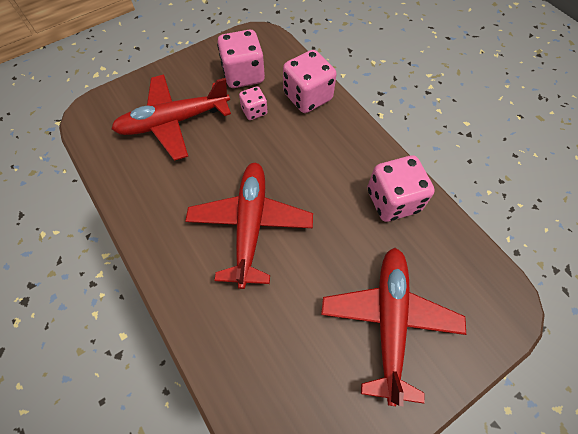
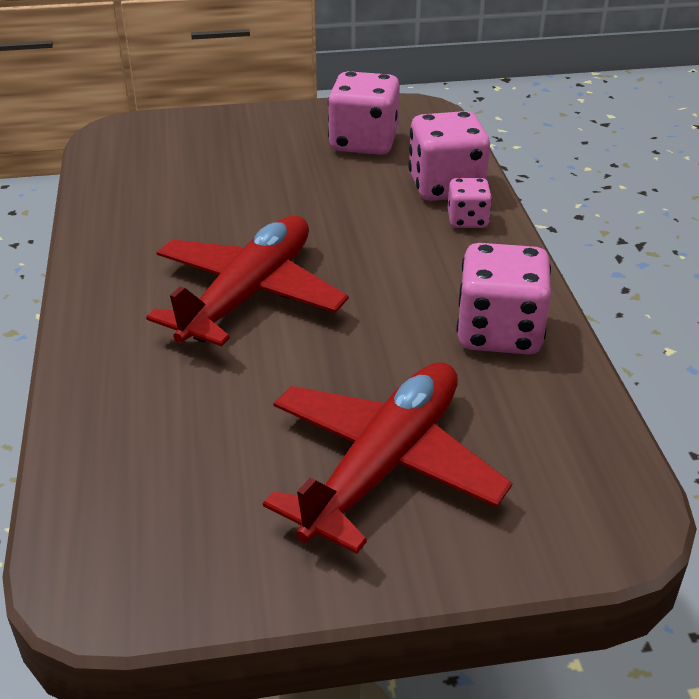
camera: 25 degrees right, 25 degrees down
(173, 122) = (224, 165): red plane -> none
(254, 111) = (350, 182): pink dice -> pink dice (467, 220)

